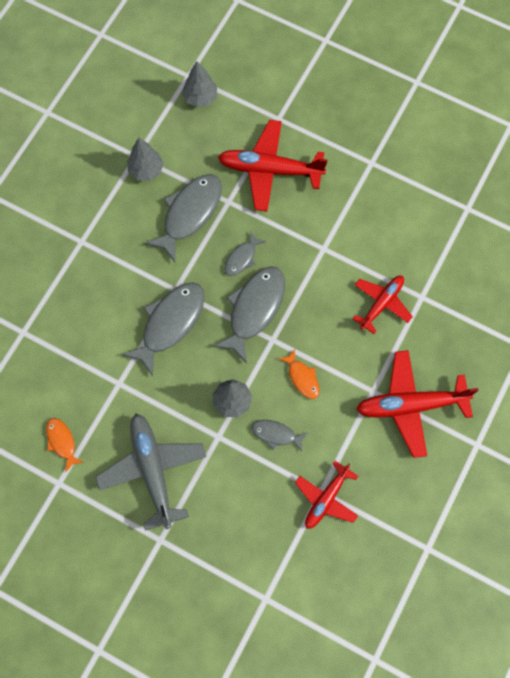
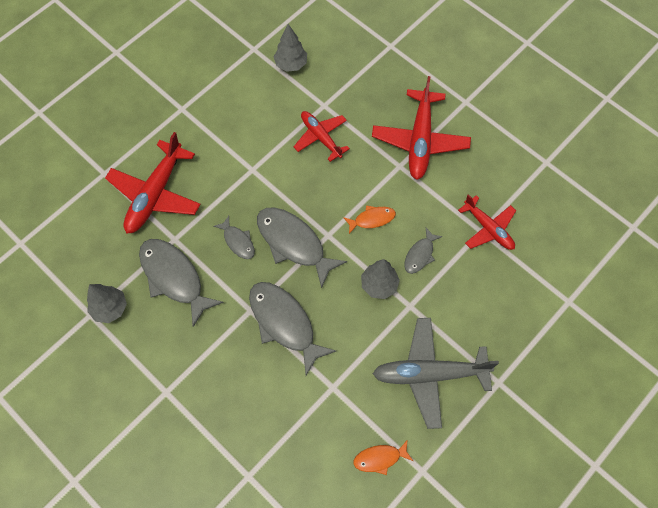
camera: 75 degrees left, 5 degrees down
(200, 97) = (50, 237): grey tree -> grey tree (291, 64)

